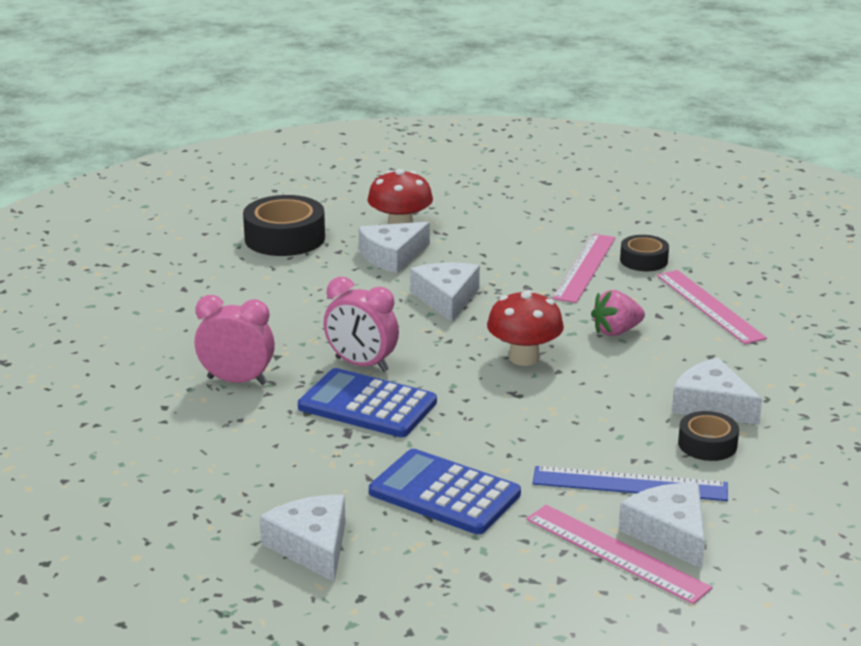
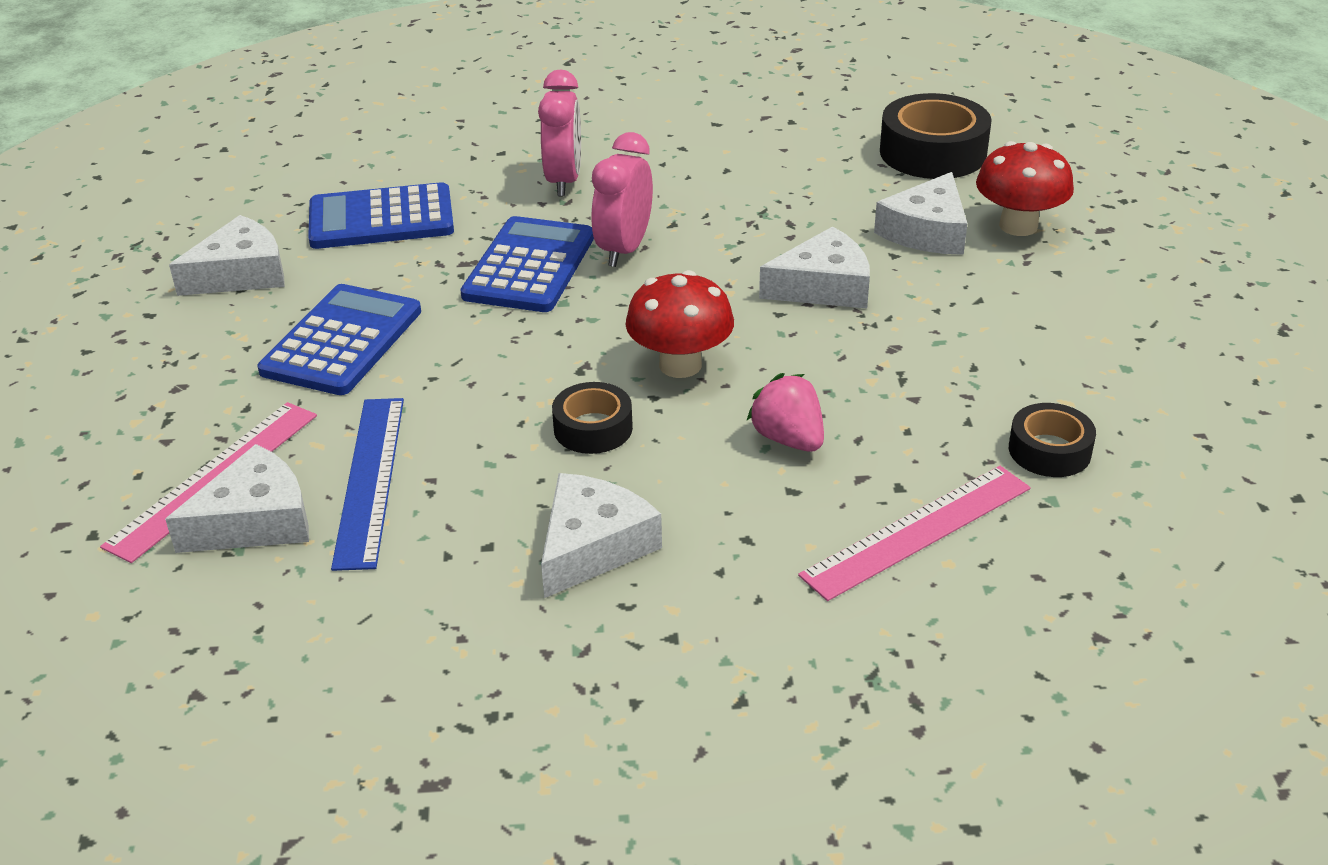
camera: 80 degrees right, 10 degrees up
(251, 470) = (381, 219): none -> blue calculator
(392, 256) = (927, 231): white cheese -> white cheese turned 105 degrees counterclockwise
(585, 267) = (987, 394): pink ruler -> none
(707, 444) = (478, 546): black tape -> black tape (593, 428)

